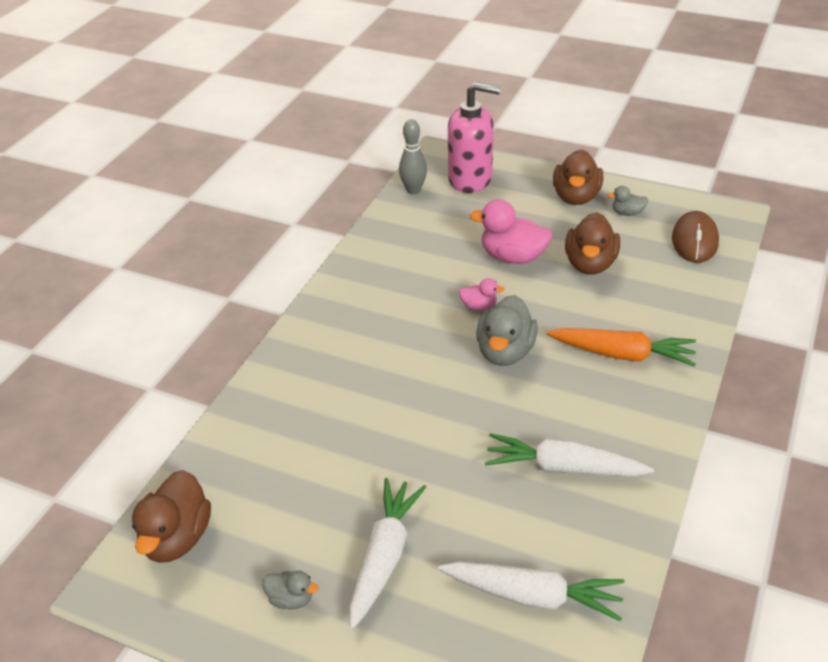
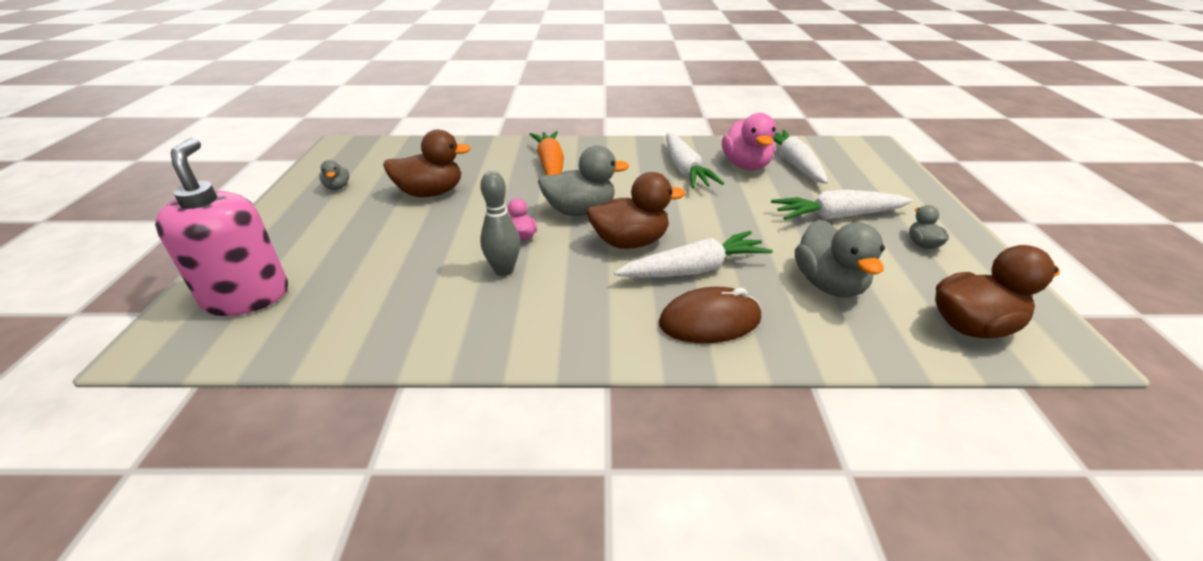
camera: 115 degrees left, 5 degrees down
(288, 474) = (829, 284): none -> grey duck
(365, 395) = (694, 270): none -> white carrot
(413, 190) = (271, 343): grey bowling pin -> grey bowling pin (504, 270)
(512, 257) = (429, 233): pink duck -> pink duck (746, 165)
(576, 197) = (303, 216): brown duck -> brown duck (630, 242)
(694, 241) = (383, 155): brown mouse -> brown mouse (710, 321)

